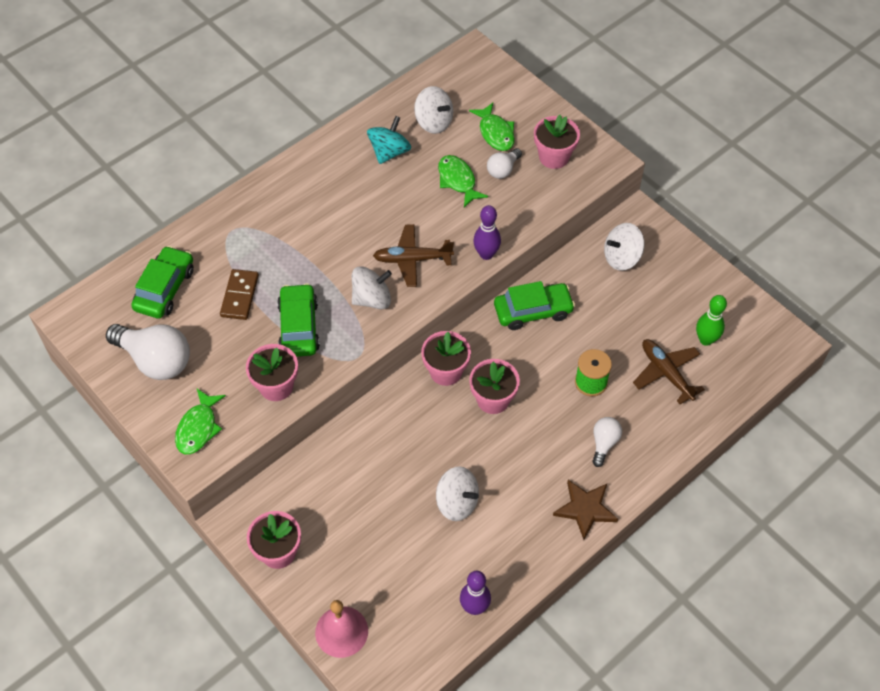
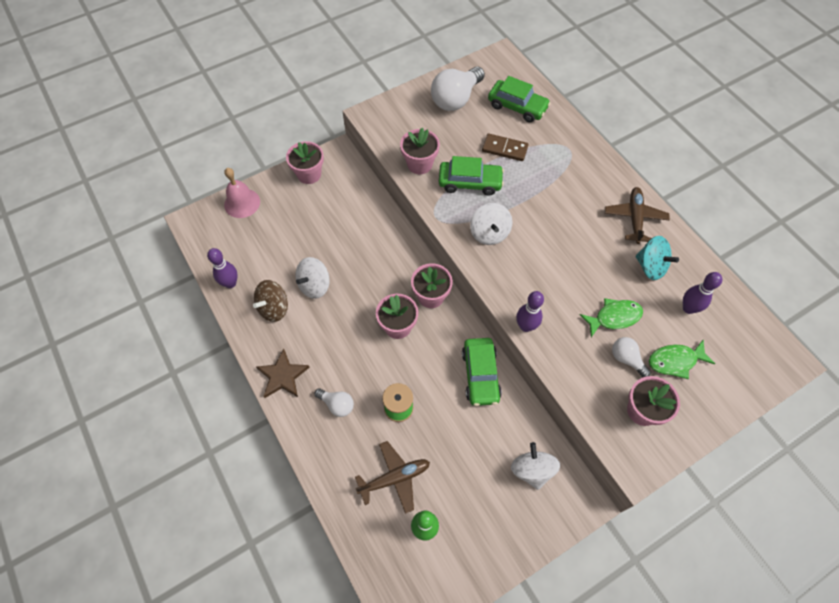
camera: 100 degrees right, 5 degrees up
(198, 428) = (395, 119): green fish -> none
(412, 259) = (526, 267): brown plane -> brown plane (634, 218)
(433, 122) = (688, 308): white spinning top -> purple bowling pin
(499, 542) = (274, 308): none -> brown spinning top

